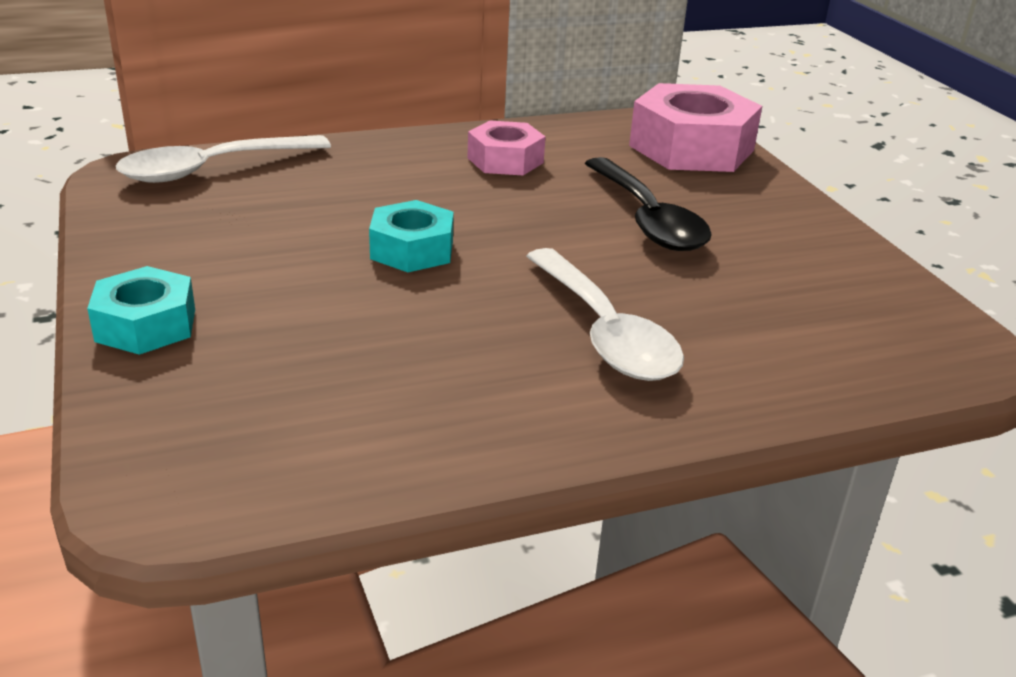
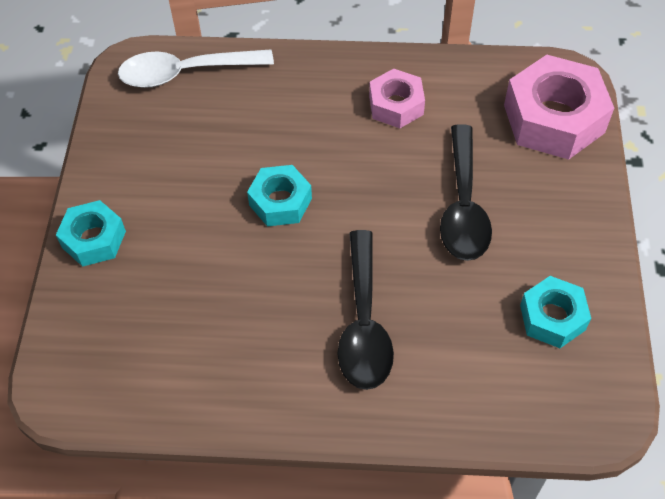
camera: 25 degrees right, 25 degrees up
(604, 332) = (363, 323): white spoon -> black spoon
(830, 285) = (552, 317): none -> turquoise nut

